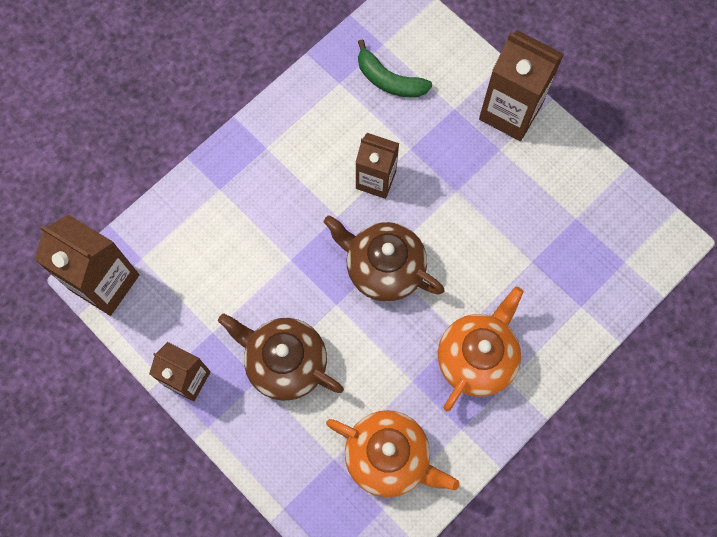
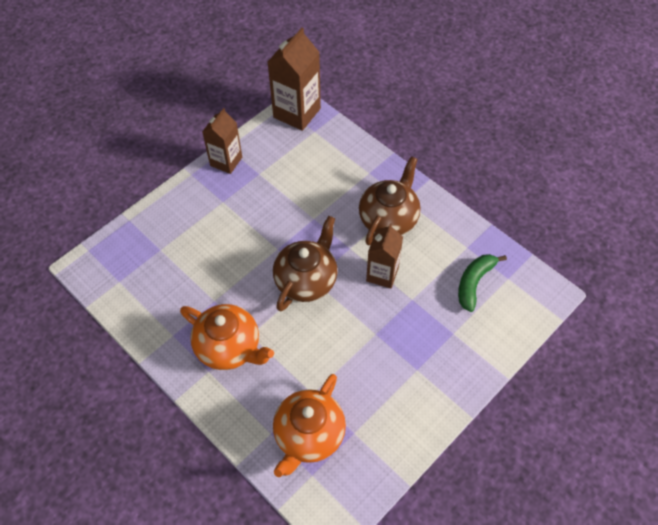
camera: 90 degrees right, 15 degrees down
(284, 362) = (234, 217): brown teapot -> brown teapot (389, 218)
(389, 457) = (157, 285): orange teapot -> orange teapot (308, 435)
(510, 112) = (455, 379): brown carton -> none

